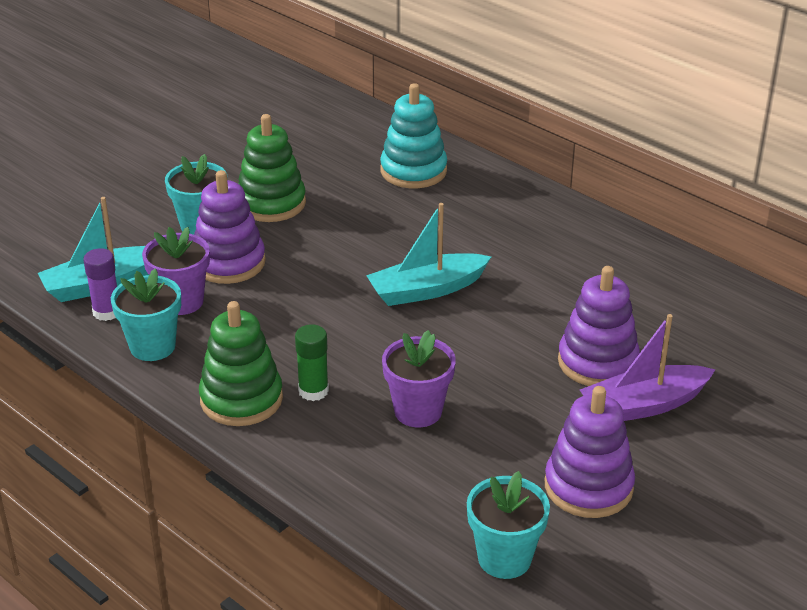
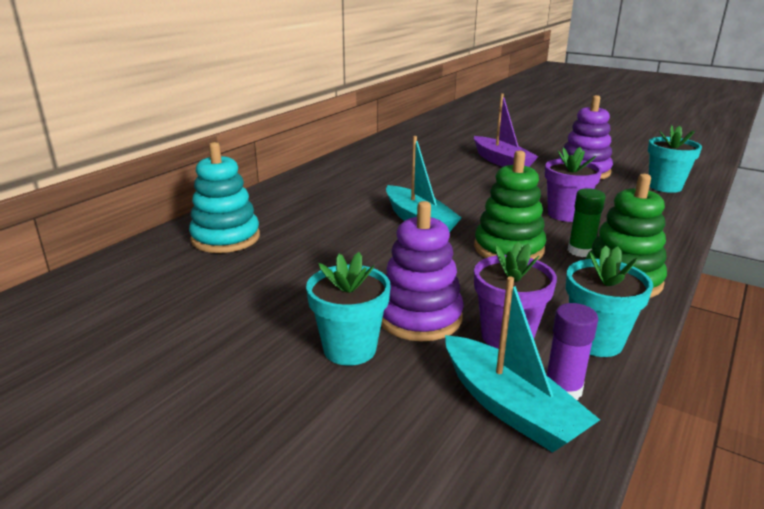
camera: 100 degrees left, 10 degrees down
(271, 203) = (291, 307): green stacking toy -> green stacking toy (508, 249)
(597, 362) = (469, 171): purple stacking toy -> none

